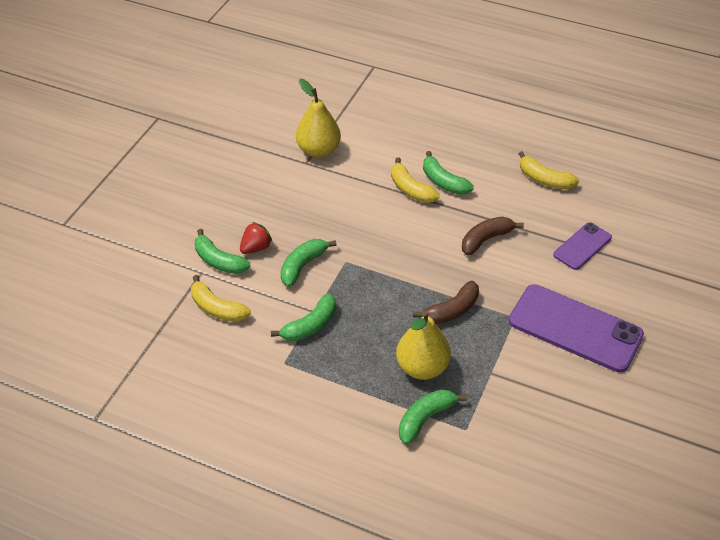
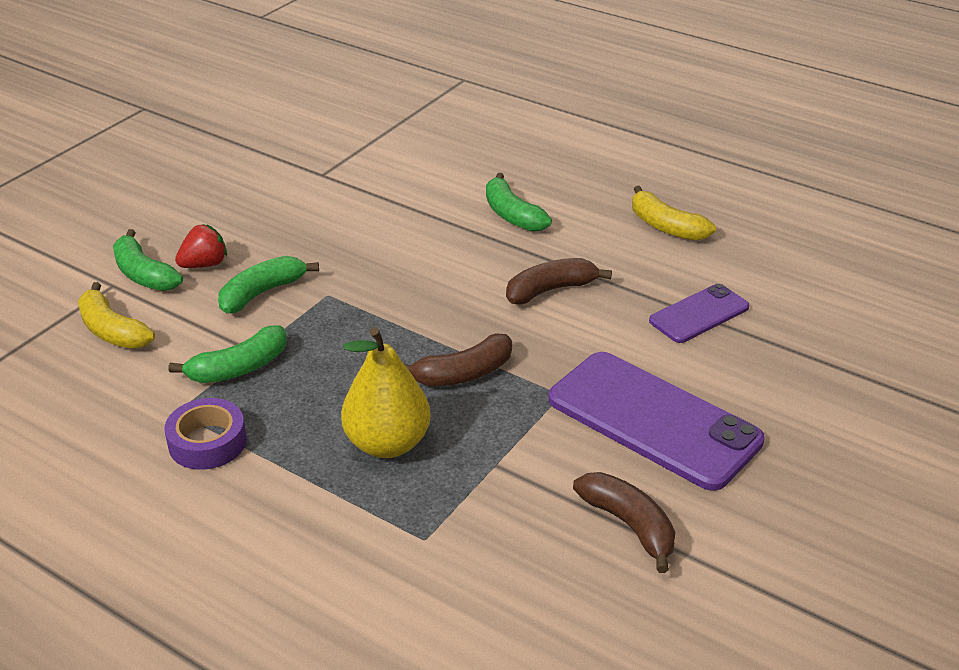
camera: 10 degrees right, 10 degrees down
(312, 382) = (207, 442): none -> purple tape
(318, 150) = (346, 162): yellow pear -> none
(410, 189) = (460, 219): yellow banana -> none
(425, 419) = (364, 515): green banana -> none
(580, 402) = (629, 525): none -> brown banana

